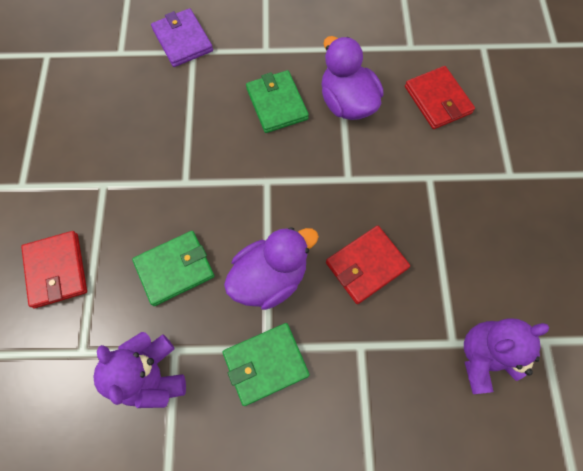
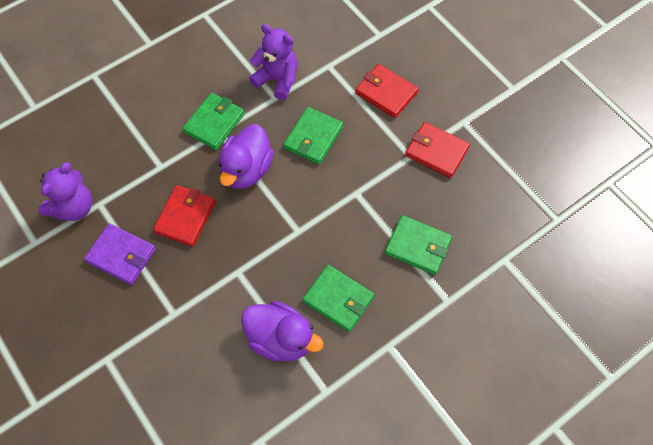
camera: 145 degrees right, 5 degrees down
(175, 103) = (417, 246): none -> green wallet
(183, 40) = (466, 306): purple wallet -> purple wallet (121, 255)
(437, 100) = (203, 395): red wallet -> red wallet (436, 151)

